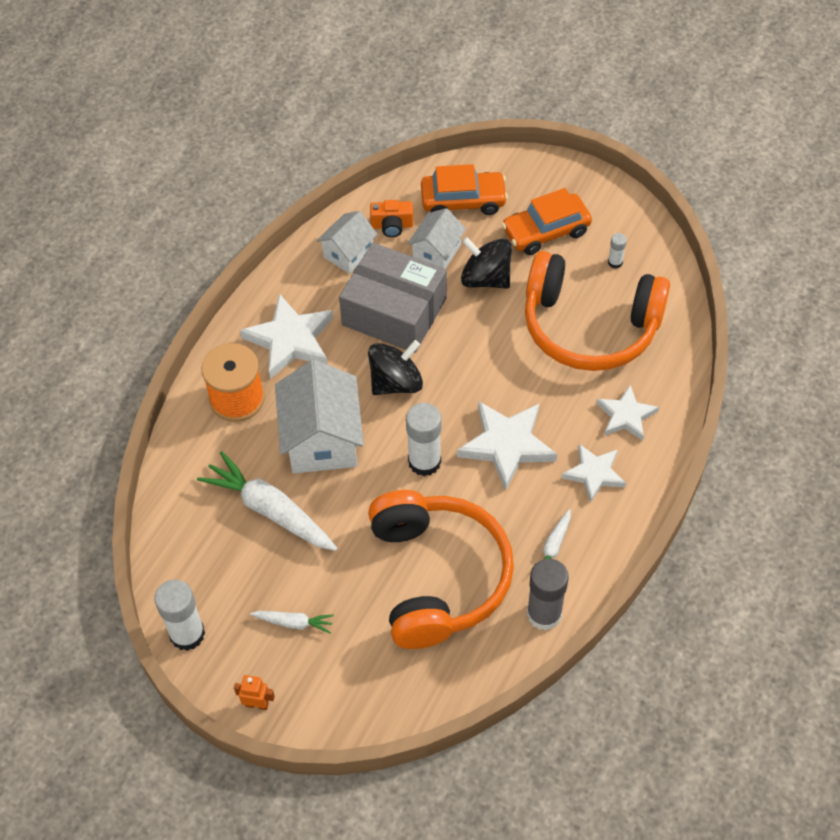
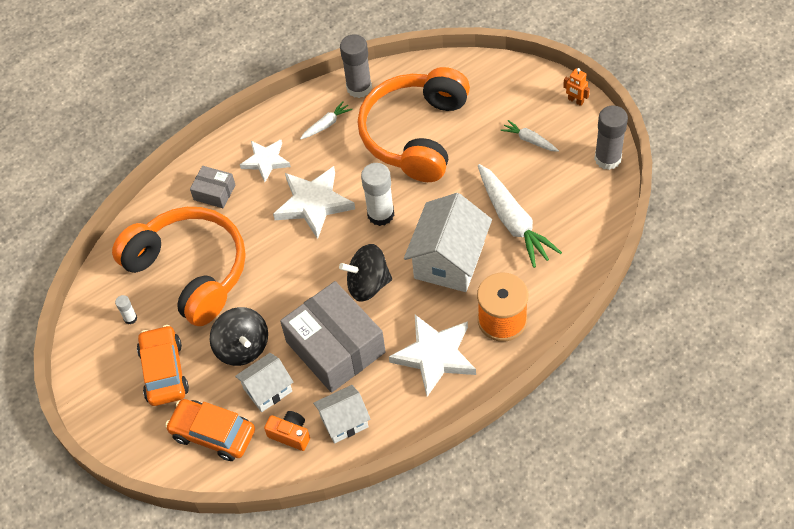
camera: 150 degrees left, 0 degrees up
(187, 634) = (607, 159): white glue stick -> grey glue stick
(546, 231) = (164, 371): orange car -> orange car turned 105 degrees counterclockwise
(626, 416) = (214, 192): white star -> grey box

